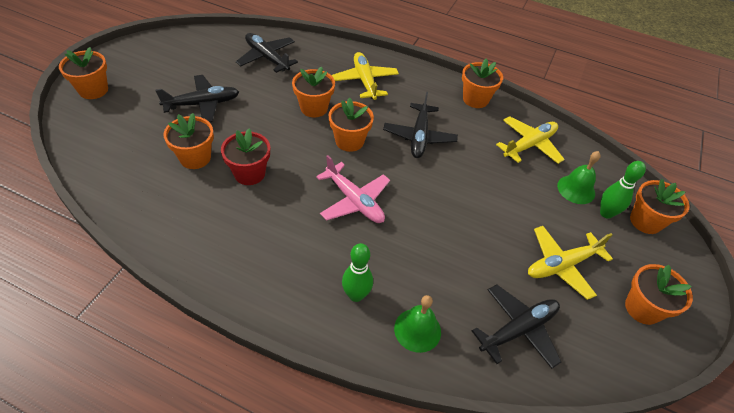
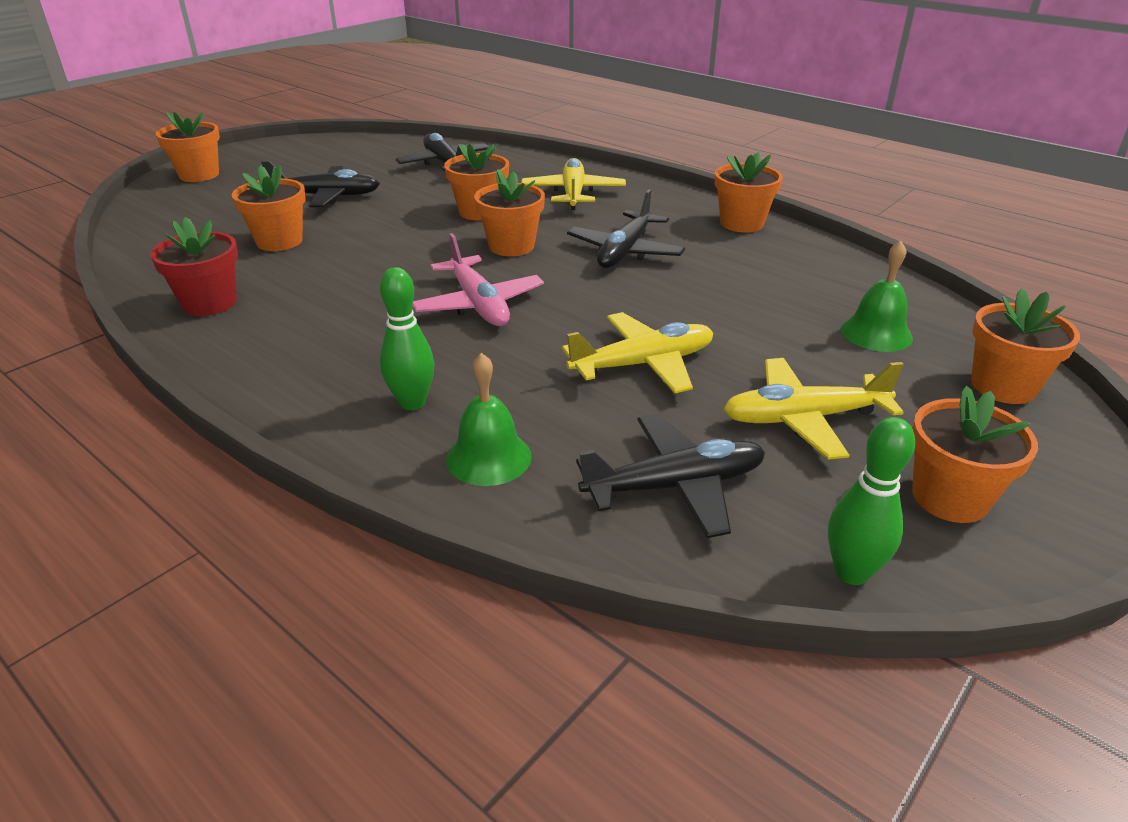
camera: 20 degrees right, 15 degrees down
(249, 173) = (342, 262): red flower pot -> red flower pot (209, 303)
(529, 145) = (812, 277): yellow plane -> yellow plane (643, 364)
(606, 213) = (924, 367): green bowling pin -> green bowling pin (851, 572)

